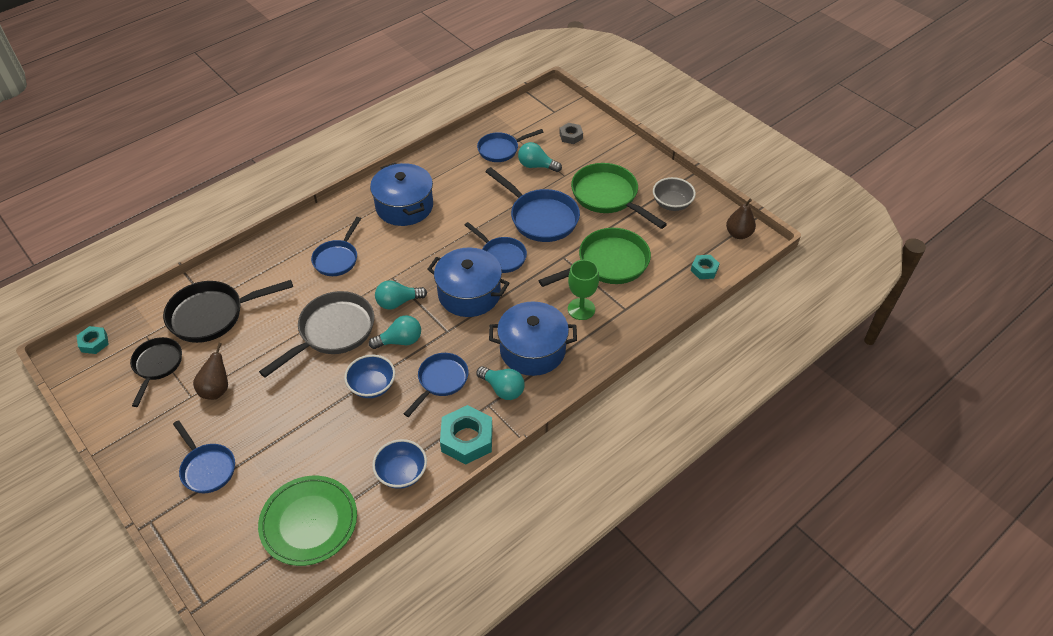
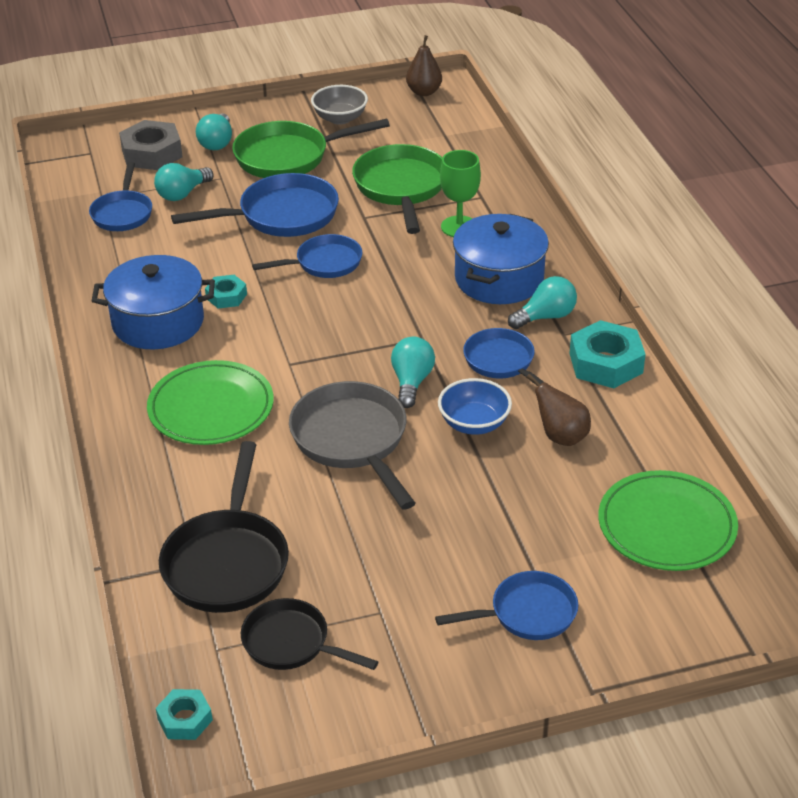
camera: 65 degrees left, 10 degrees down
(216, 389) = (384, 580): brown pear -> brown pear (561, 436)
(337, 259) = (211, 408): blue pan -> green plate
(398, 302) = (340, 369): turquoise light bulb -> turquoise light bulb (217, 143)
(402, 473) = (629, 428): blue bowl -> none
(469, 294) = (371, 305): blue pot -> none
(571, 136) = (152, 153): grey nut -> grey nut, size x1.78
(704, 269) = (460, 129): turquoise nut -> turquoise nut (226, 296)

